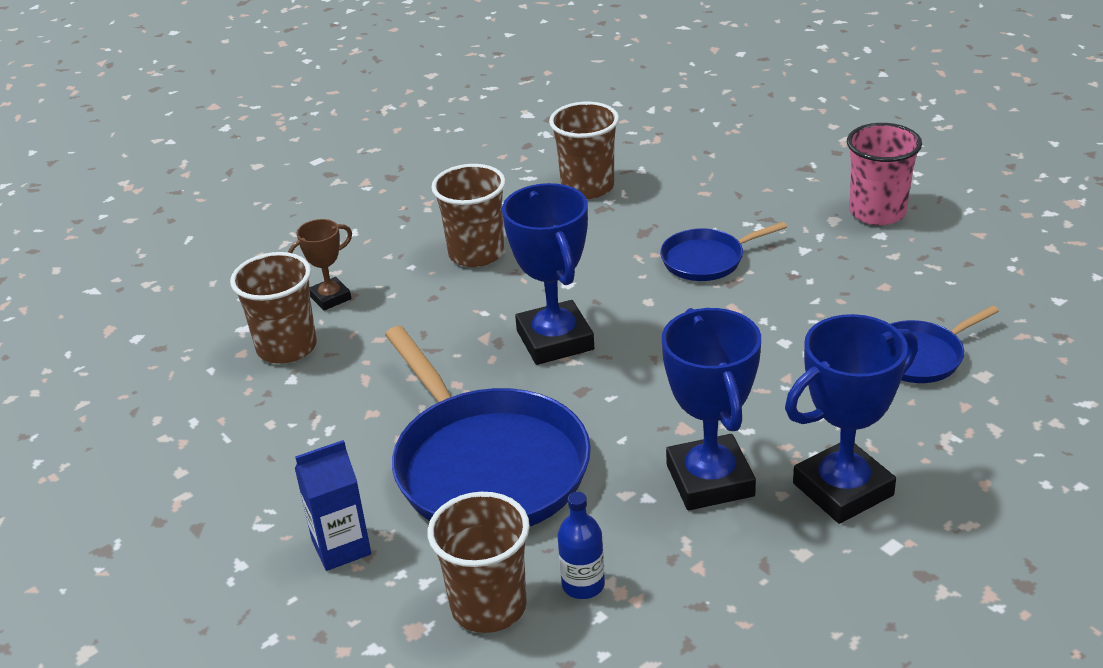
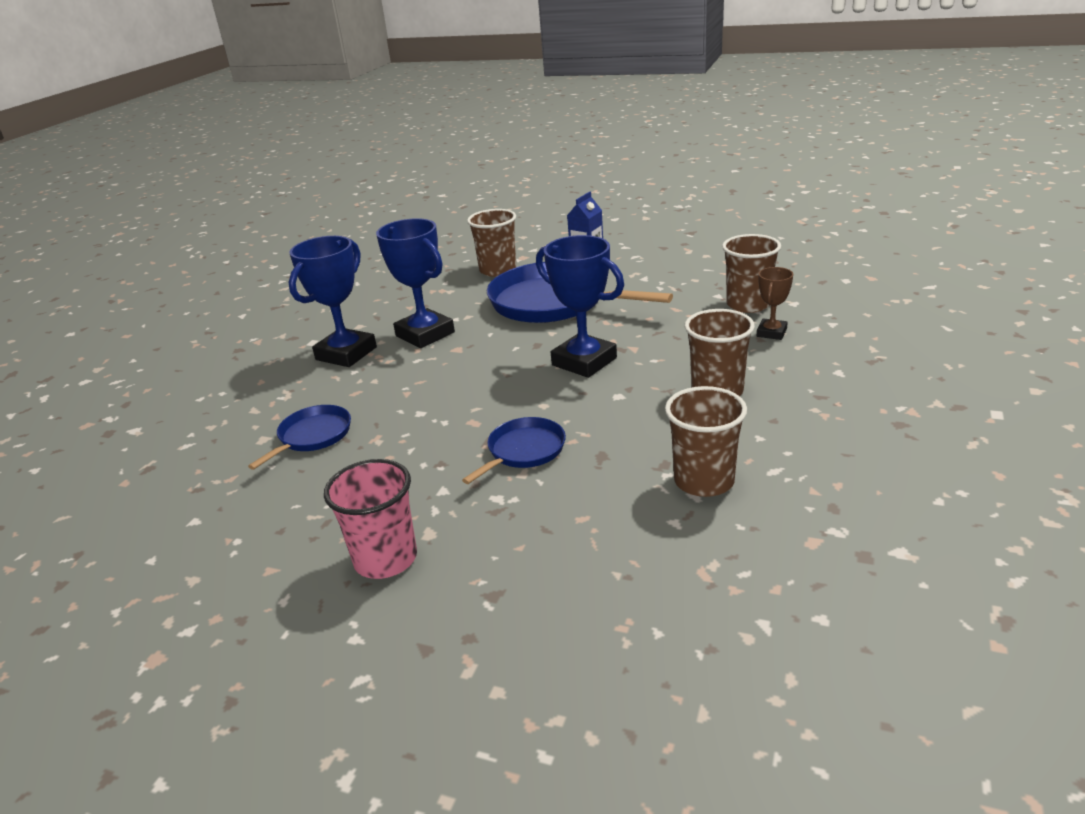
camera: 150 degrees right, 5 degrees down
(583, 585) = (461, 287): blue bottle -> none

